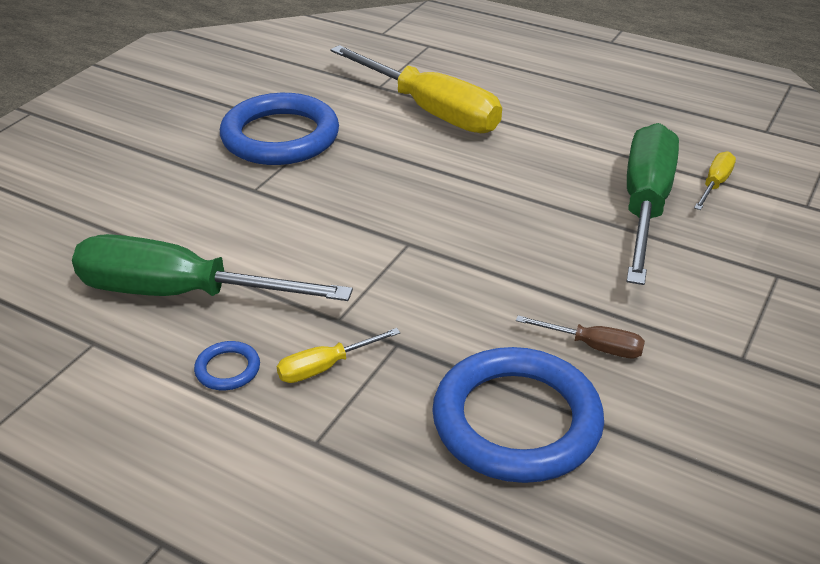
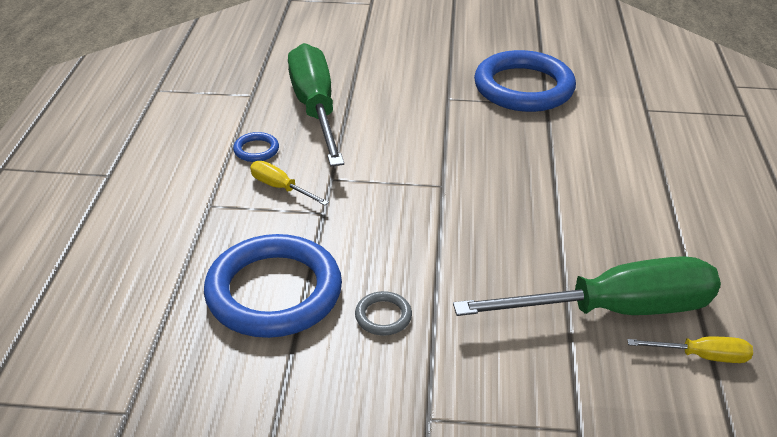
camera: 65 degrees right, 0 degrees up
(430, 111) = (638, 145): yellow screwdriver -> none
(593, 346) = (383, 316): brown screwdriver -> grey ring

